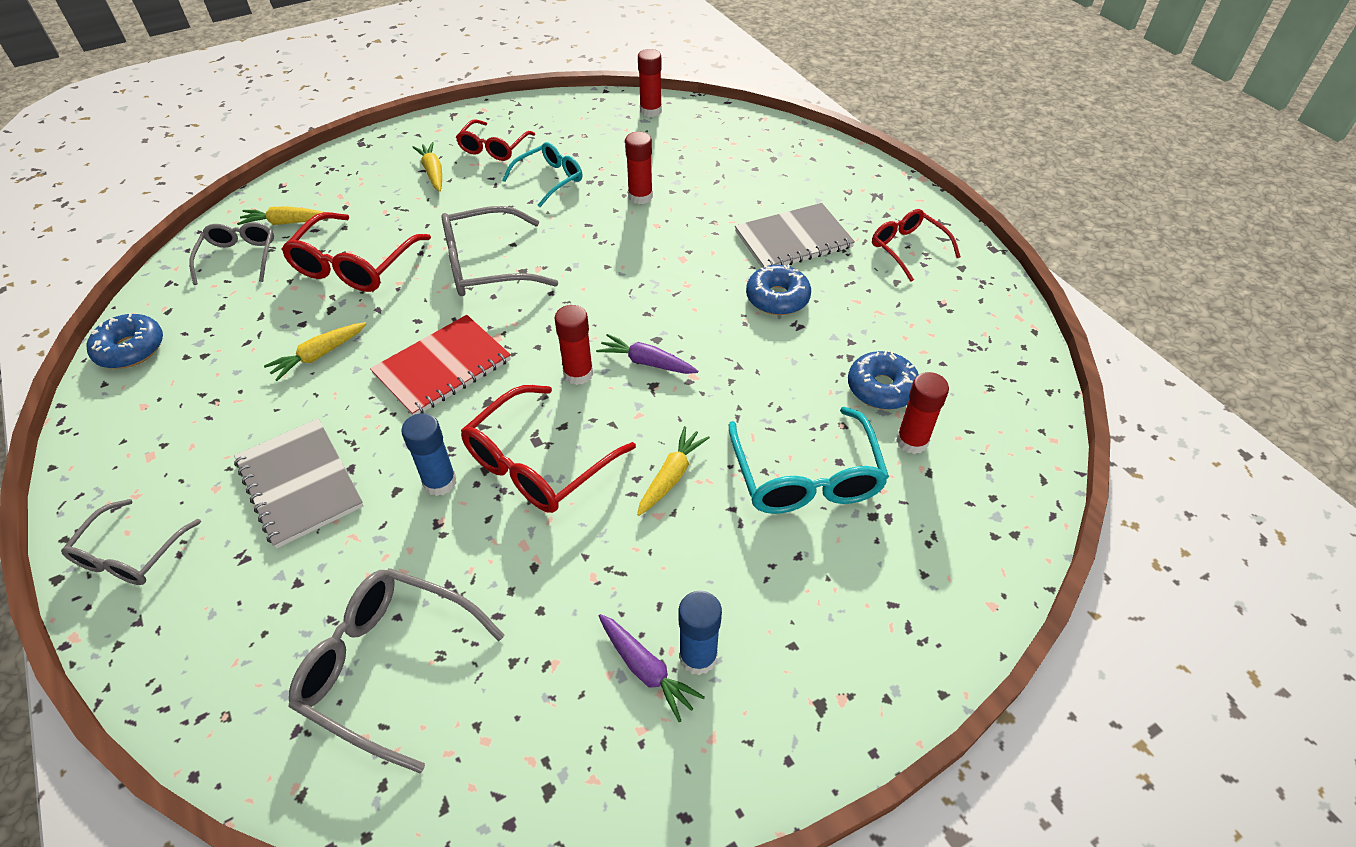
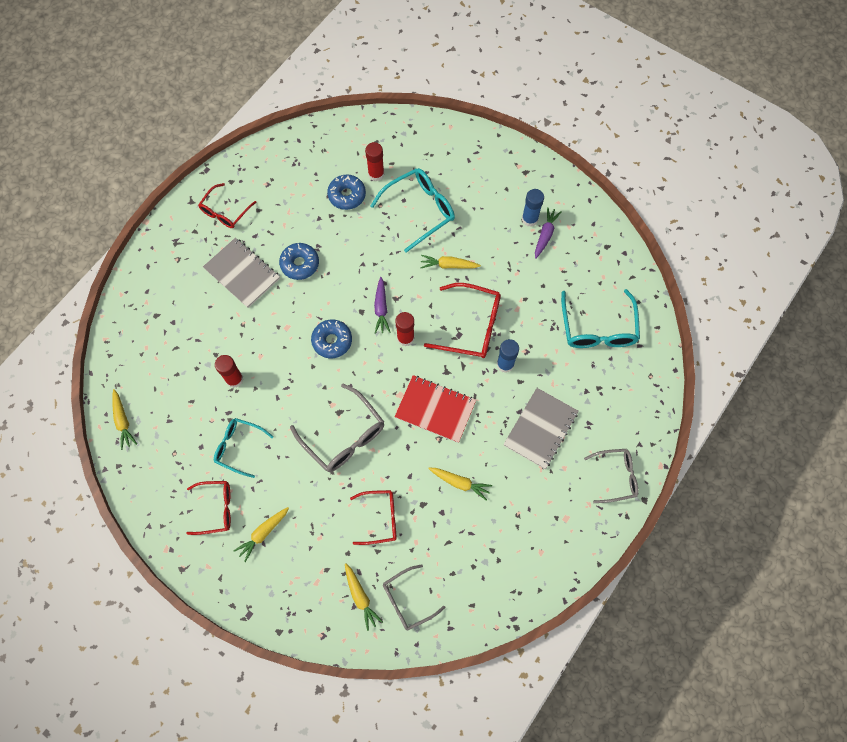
camera: 115 degrees left, 20 degrees up
(131, 349) = (510, 598): blue donut -> blue donut (332, 341)
(354, 265) = (380, 518): red glasses -> red glasses, size x0.65
(388, 666) = (598, 328): grey glasses -> turquoise glasses
(650, 111) = (123, 421): red glue stick -> yellow carrot

